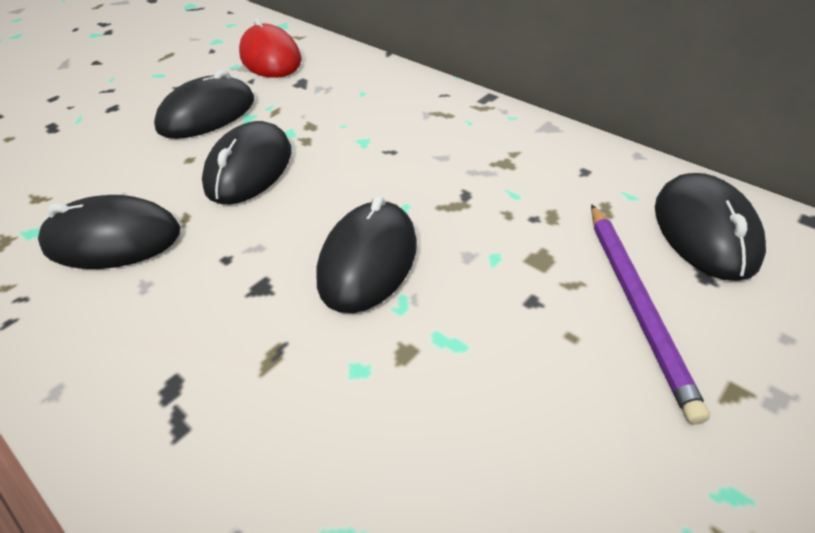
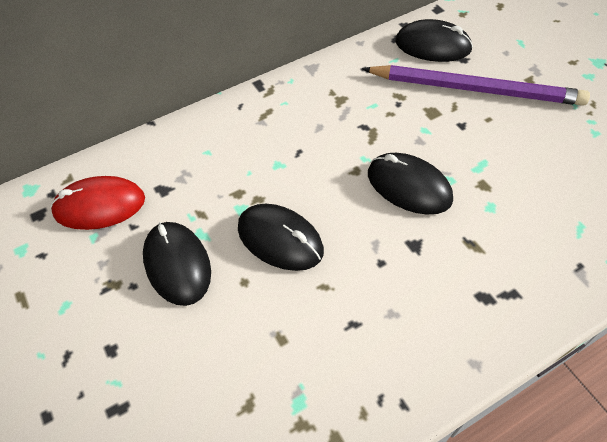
camera: 70 degrees left, 10 degrees up
(113, 239) = (333, 336): black mouse -> none
(637, 304) = (475, 89): purple pencil -> purple pencil, size x1.55

